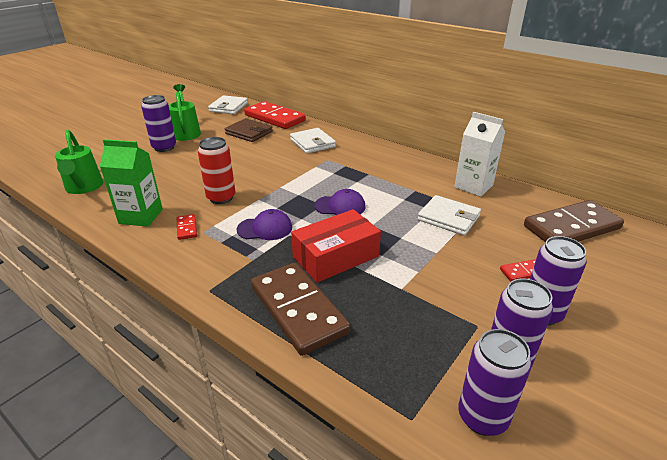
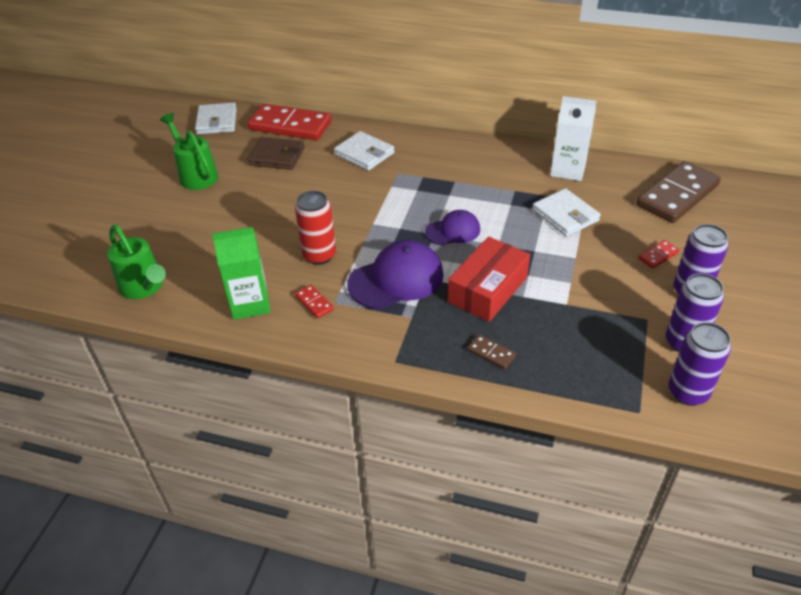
camera: 20 degrees left, 10 degrees up
(164, 147) = (190, 205): purple can -> none
(265, 228) = (396, 279): purple cap -> purple cap, size x1.65
(298, 310) = (491, 353): brown domino -> brown domino, size x0.42
(448, 218) = (565, 215): white wallet -> white wallet turned 45 degrees clockwise

